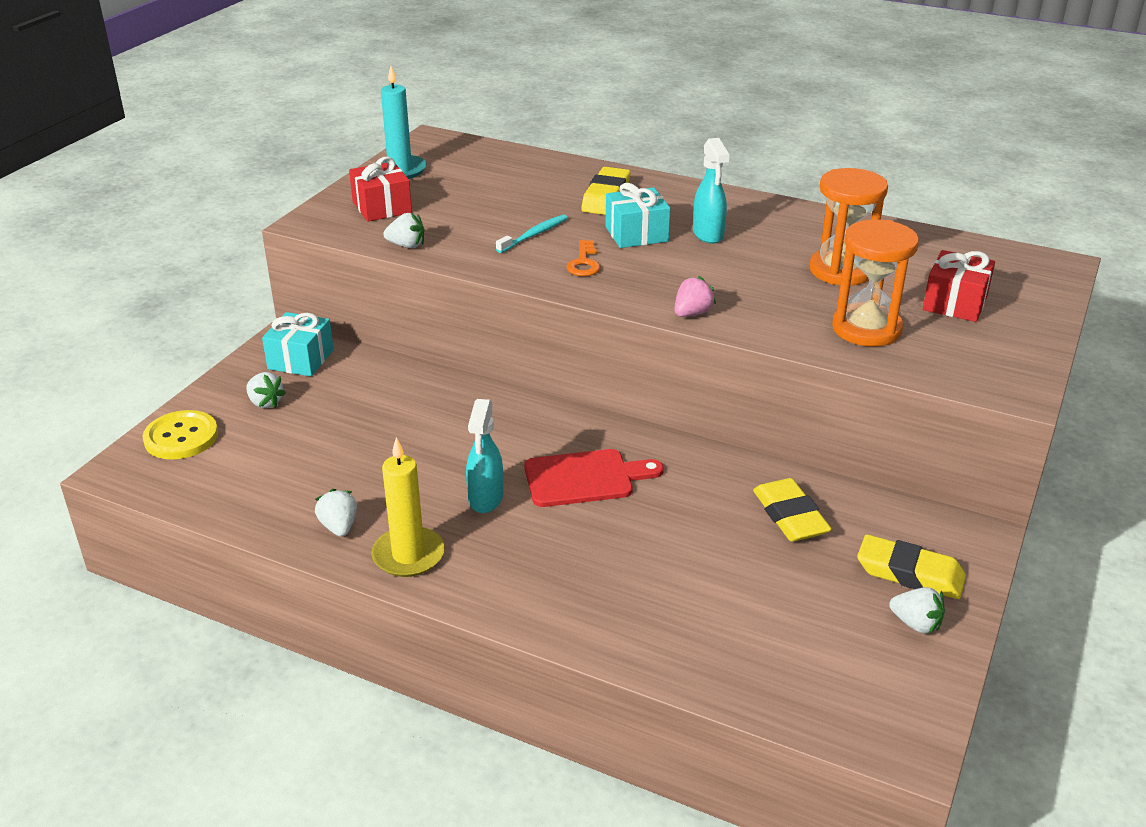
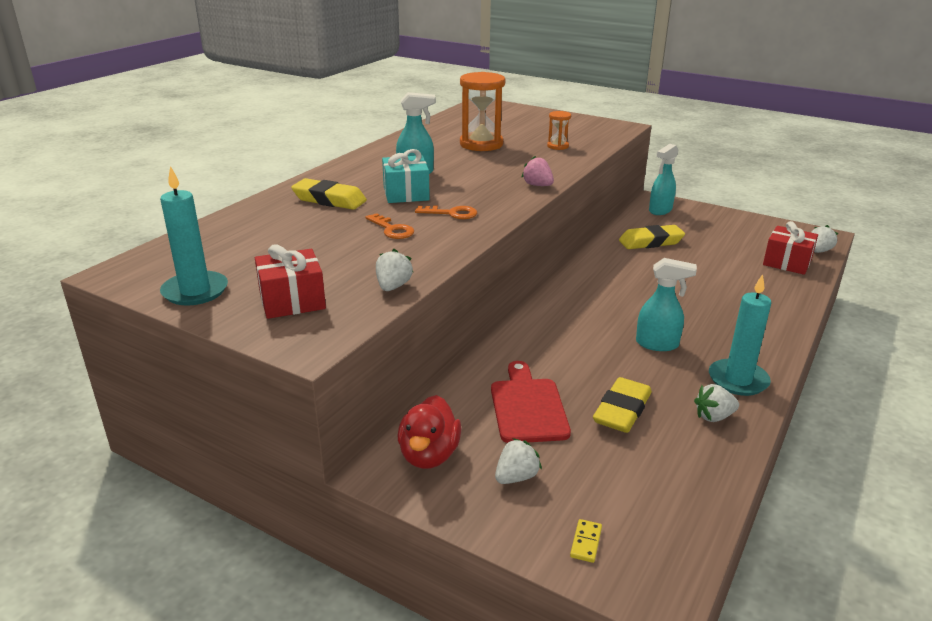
camera: 85 degrees left, 5 degrees down
(181, 437) = (586, 542): yellow button -> yellow domino
(301, 359) = (429, 455): turquoise gift -> red duck
(408, 555) = (738, 380): yellow candle -> turquoise candle
(534, 235) = (392, 229): turquoise toothbrush -> orange key
(585, 478) = (624, 303): red cutting board -> red cutting board (528, 407)
(866, 329) = (557, 146): orange hourglass -> orange hourglass, size x0.49
(910, 573) = (693, 219): yellow eraser -> yellow eraser (622, 410)
(916, 624) = (733, 223): white strawberry -> white strawberry (819, 251)
(929, 537) = (660, 210): none -> turquoise spray bottle
(955, 303) = (527, 126): red gift -> red gift (787, 262)

